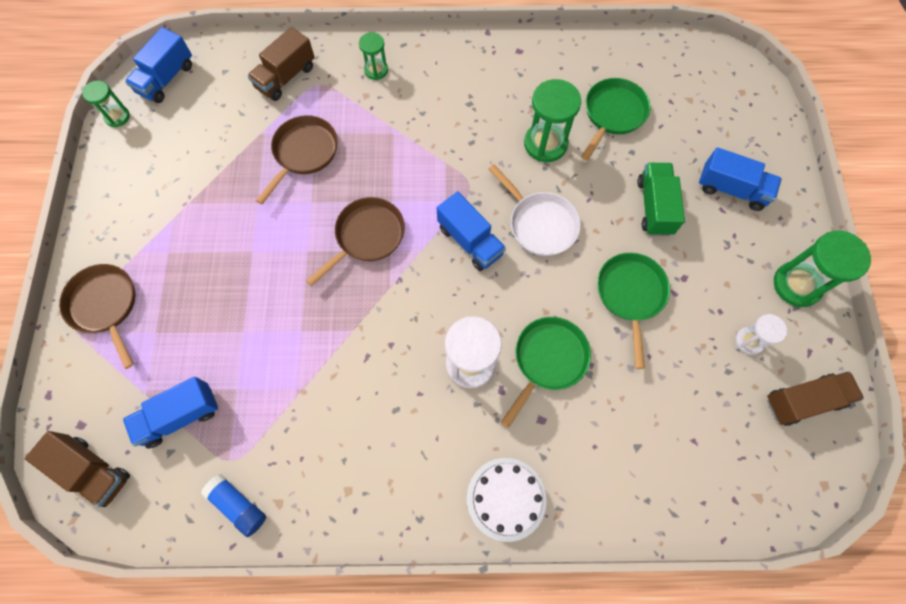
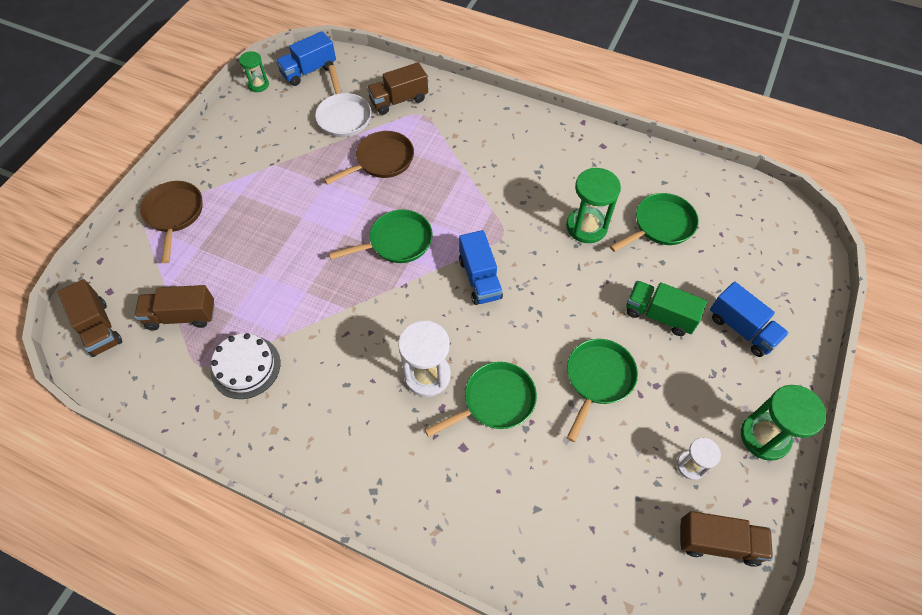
camera: 25 degrees right, 10 degrees down
(180, 416) = (181, 316): blue truck -> brown truck
(238, 505) = (186, 401): blue glue stick -> none
(367, 237) = (397, 242): brown pan -> green pan
(376, 70) = (473, 119): green hourglass -> none
(506, 498) = (398, 497): white cake -> white cake (245, 367)
(540, 224) = (547, 288): white pan -> white pan (343, 116)
(654, 207) = (659, 315): green truck -> green truck turned 90 degrees counterclockwise

